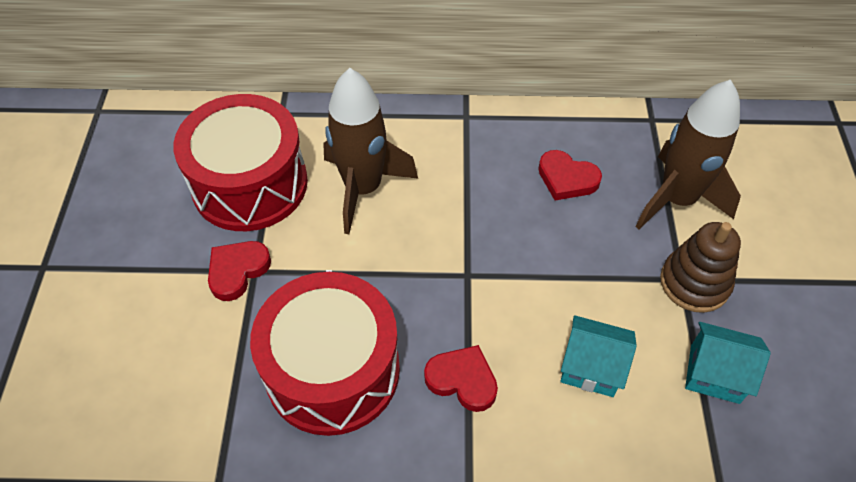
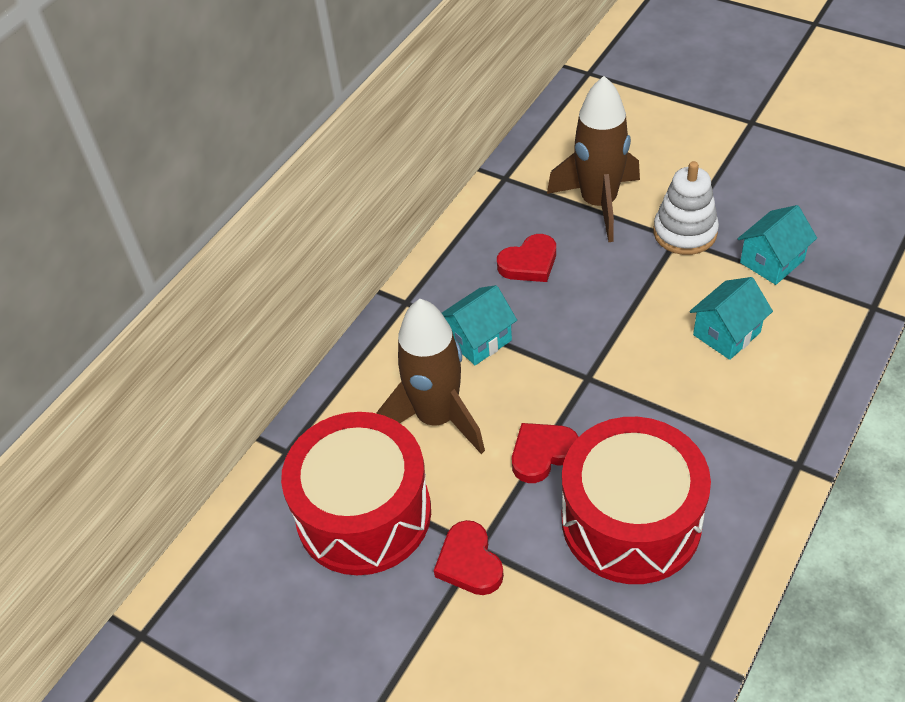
camera: 55 degrees left, 5 degrees down
(459, 181) = (479, 340): none -> turquoise house
(462, 380) = (692, 426): red heart -> red heart (542, 454)
(694, 283) = (685, 232): brown stacking toy -> white stacking toy

